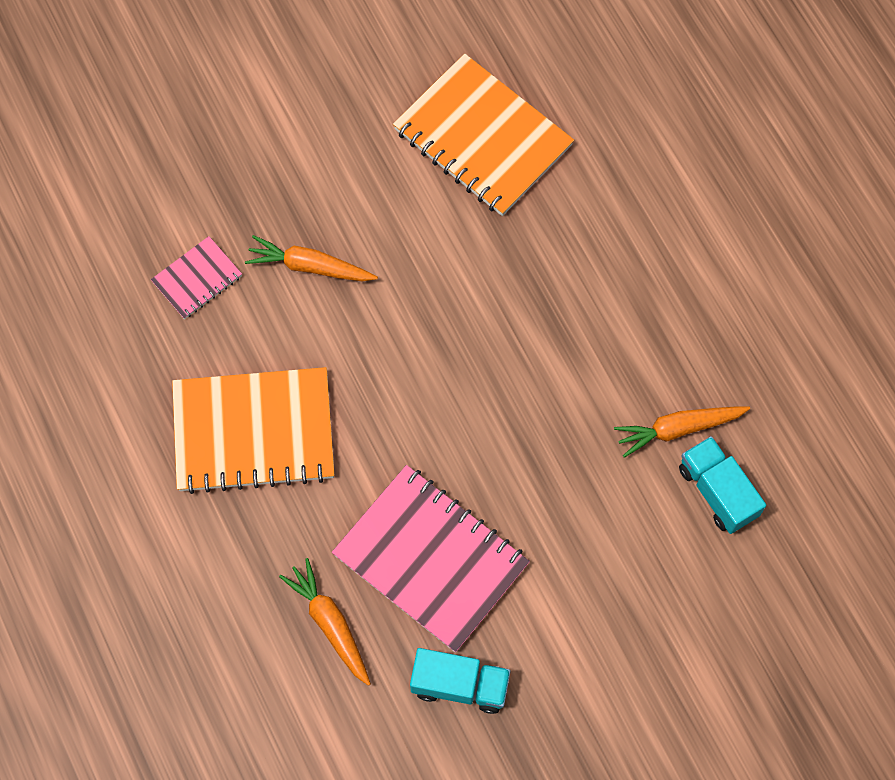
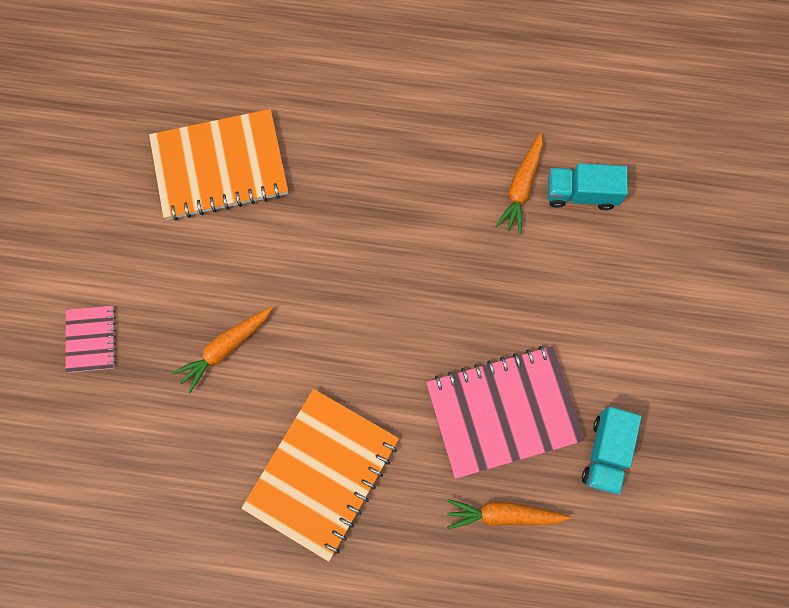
camera: 55 degrees left, 5 degrees up
(197, 279) = (173, 436): pink notebook -> pink notebook (91, 339)
(460, 685) = (606, 453): turquoise truck -> turquoise truck turned 150 degrees clockwise

